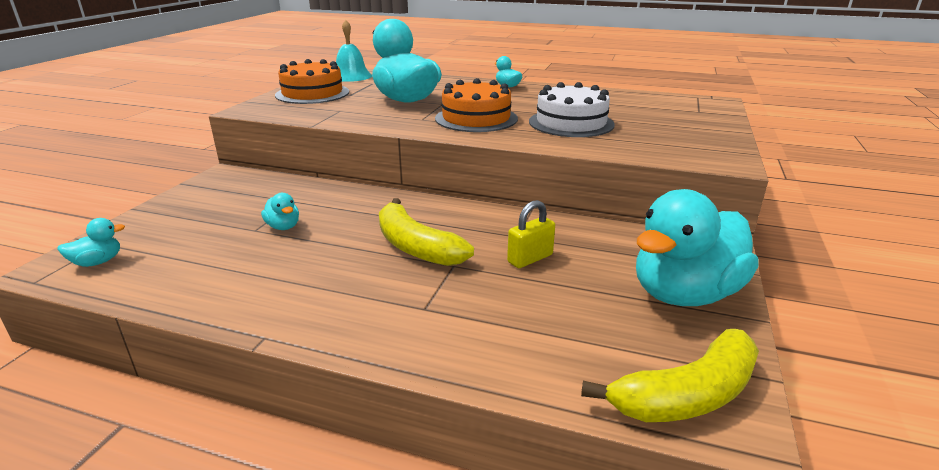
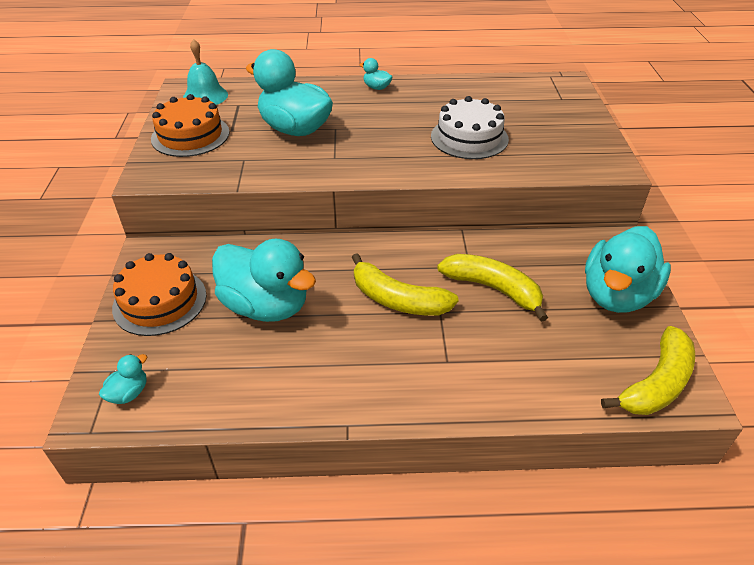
camera: 20 degrees left, 15 degrees up
(283, 227) = (266, 306): turquoise duck -> turquoise duck, size x2.42
(476, 118) = (383, 147): orange cake -> orange cake (160, 301)
(530, 258) = (493, 289): yellow padlock -> yellow banana

